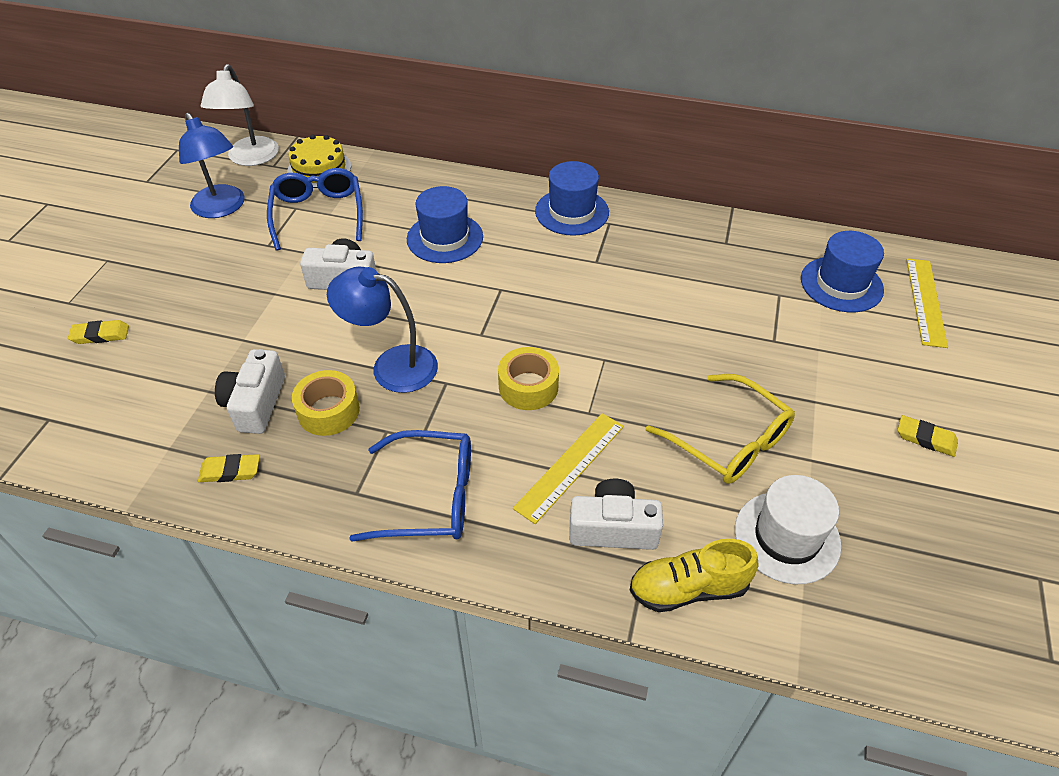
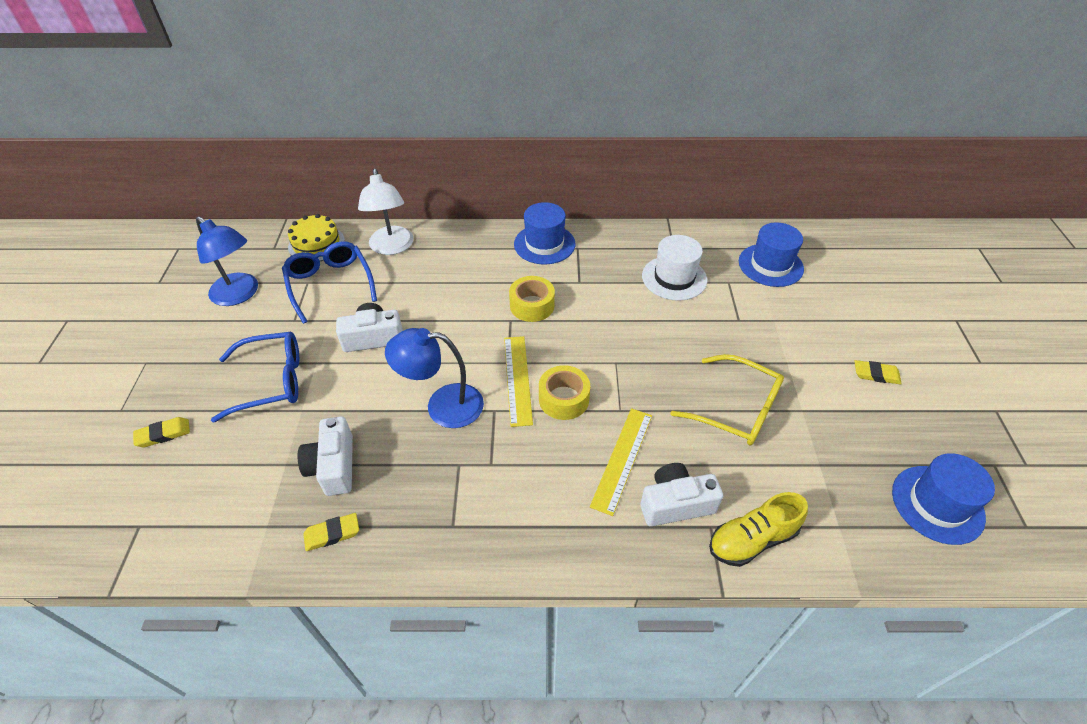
camera: 15 degrees left, 0 degrees up
(250, 158) = (250, 245): white lamp -> white lamp (392, 247)
(328, 411) = (402, 458): yellow tape -> yellow tape (532, 305)
(429, 497) = (516, 514): blue glasses -> blue glasses (270, 381)
(445, 238) = (448, 285): blue hat -> blue hat (937, 504)
(787, 537) = (808, 477): white hat -> white hat (674, 278)
(925, 301) = (834, 267): yellow ruler -> yellow ruler (517, 379)

